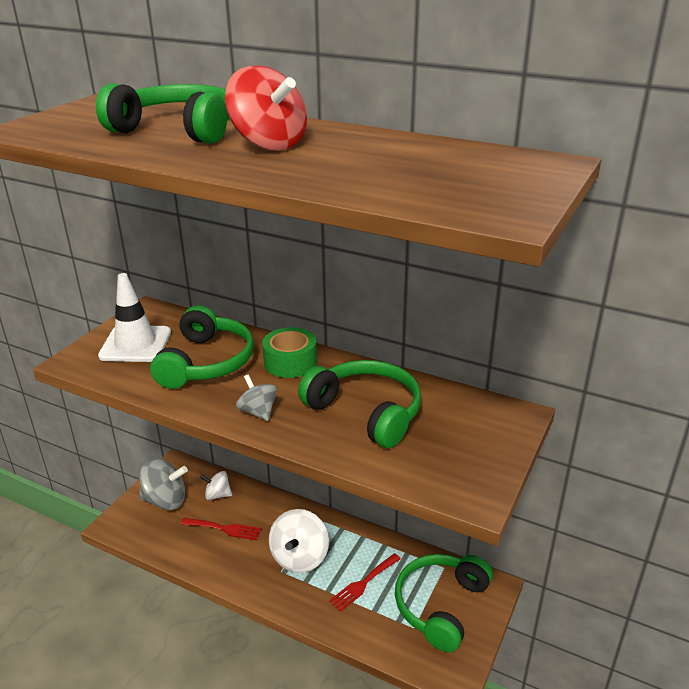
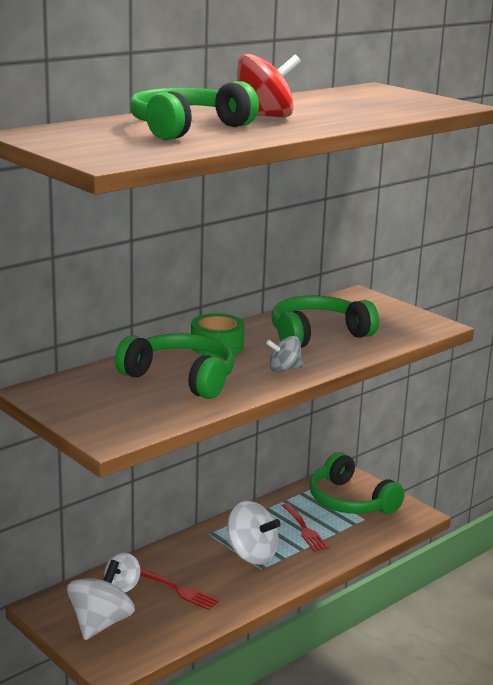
camera: 70 degrees left, 10 degrees down
(135, 344) = (108, 405): white traffic cone -> none
(165, 500) = (100, 623): grey spinning top -> white spinning top
(224, 529) = (179, 590): red fork -> red fork turned 90 degrees clockwise

